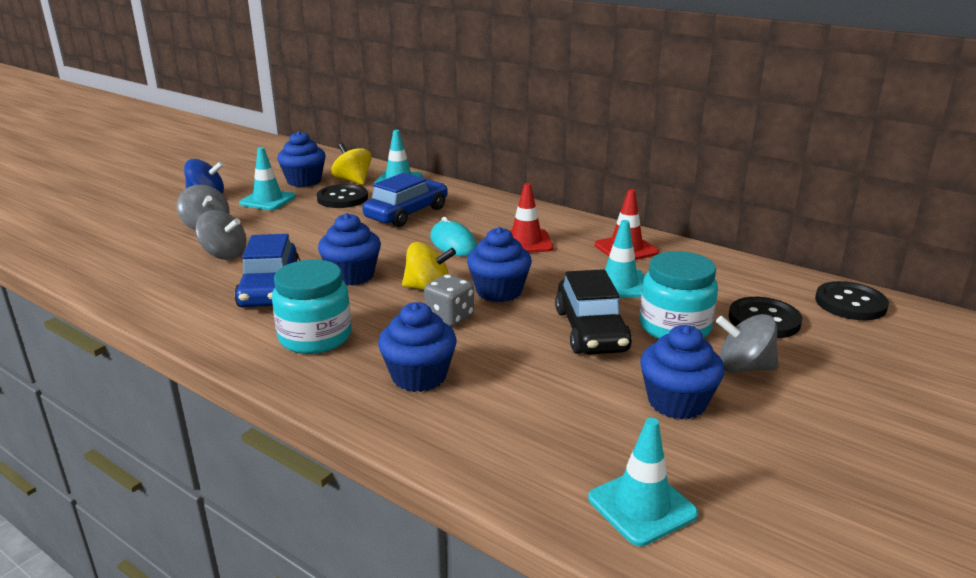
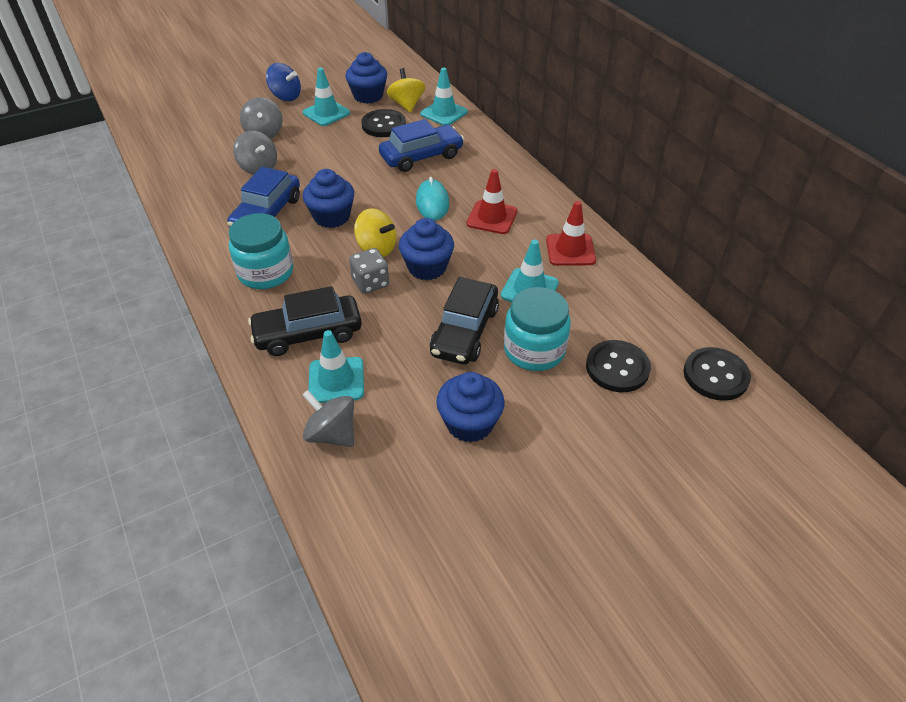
camera: 25 degrees right, 20 degrees up
(419, 376) = (308, 333): blue cupcake -> black car
(642, 506) = (367, 501): turquoise traffic cone -> turquoise traffic cone (336, 380)
(744, 367) = (553, 410): grey spinning top -> grey spinning top (332, 434)

